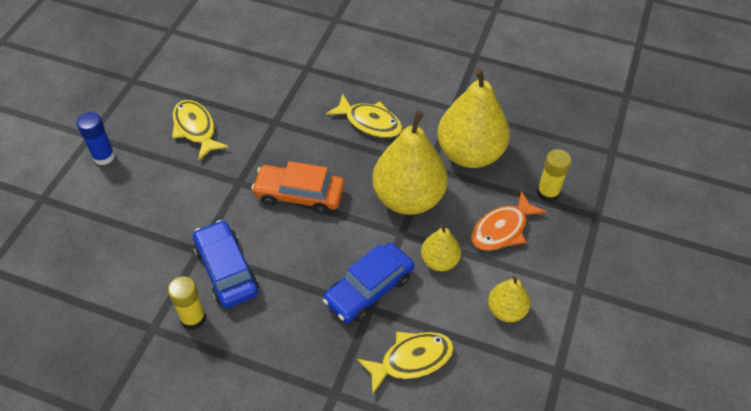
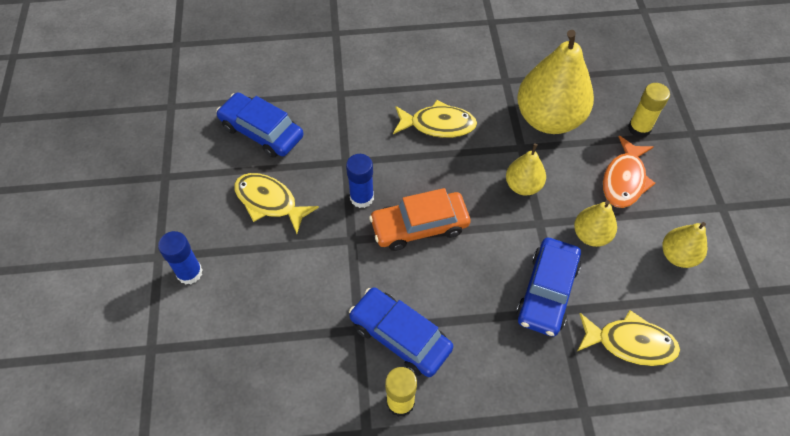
camera: 25 degrees left, 5 degrees up
(225, 74) = (262, 131): none -> blue car
(268, 154) = (362, 197): none -> blue glue stick
(408, 198) = (523, 186): yellow pear -> yellow pear, size x0.51
(411, 360) = (630, 343): yellow fish -> yellow fish turned 60 degrees clockwise

